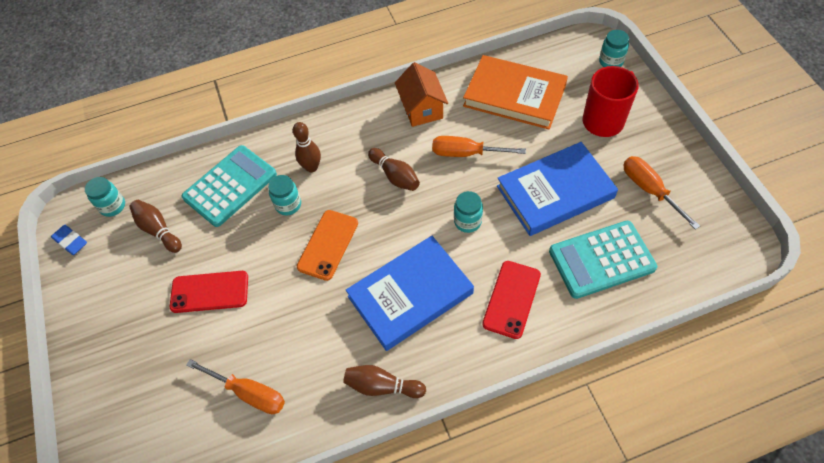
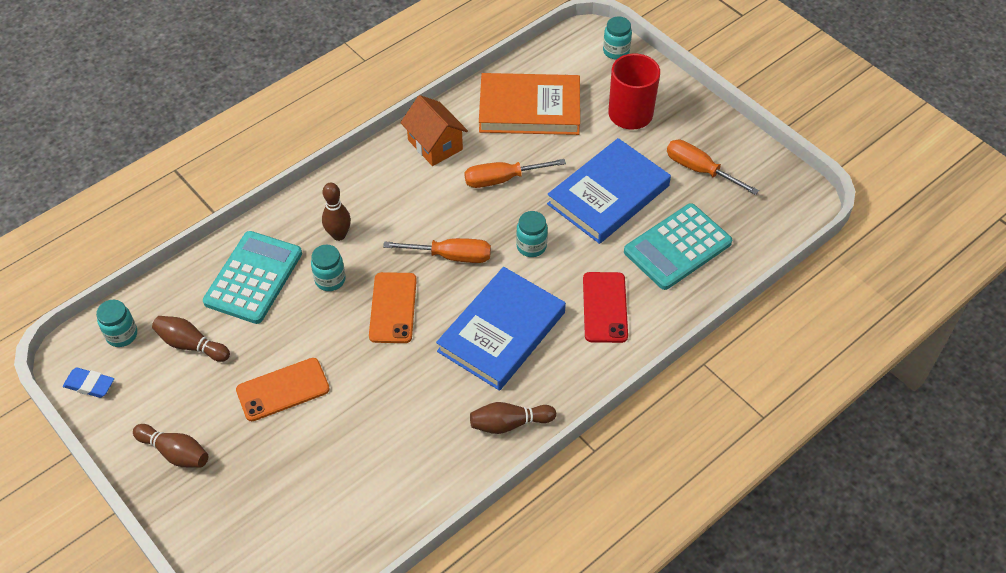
camera: 25 degrees left, 5 degrees down
(209, 292) = (283, 389): red phone -> orange phone
(248, 393) = (373, 471): orange screwdriver -> orange screwdriver (450, 256)
(395, 176) = (435, 221): brown bowling pin -> brown bowling pin (175, 452)

